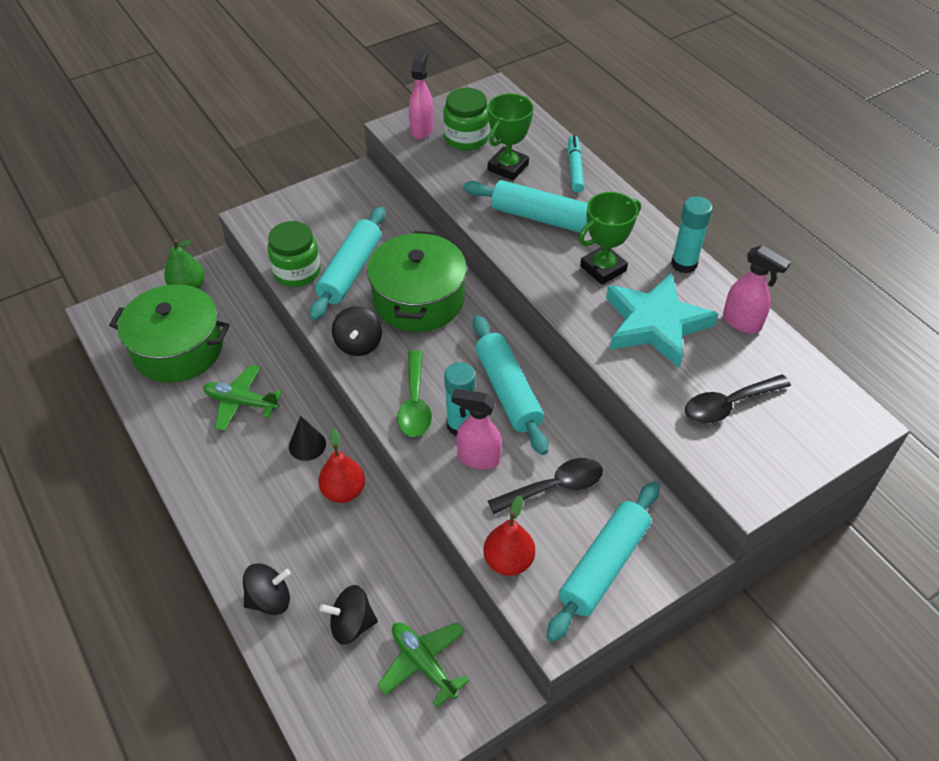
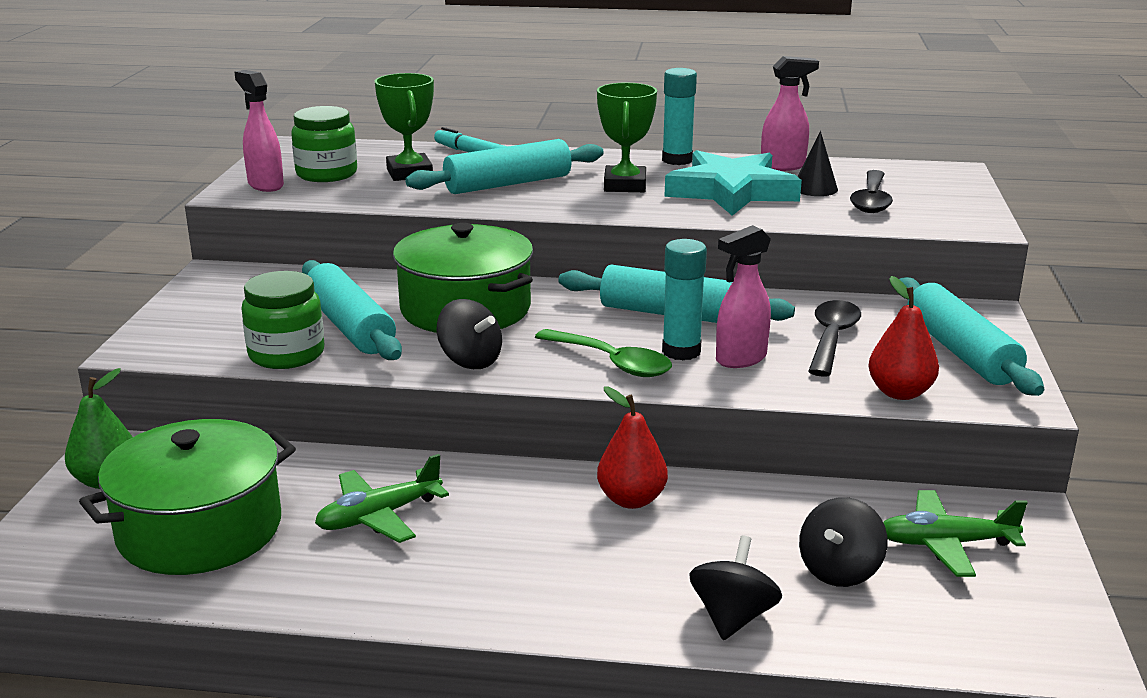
camera: 50 degrees left, 25 degrees down
(307, 445) = (524, 496): black cone -> black cone (815, 188)

